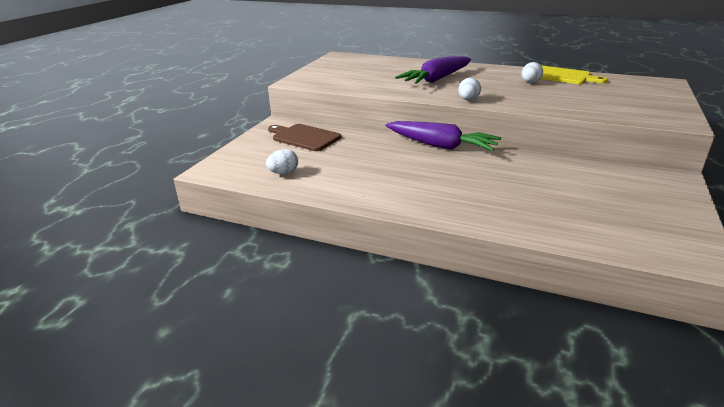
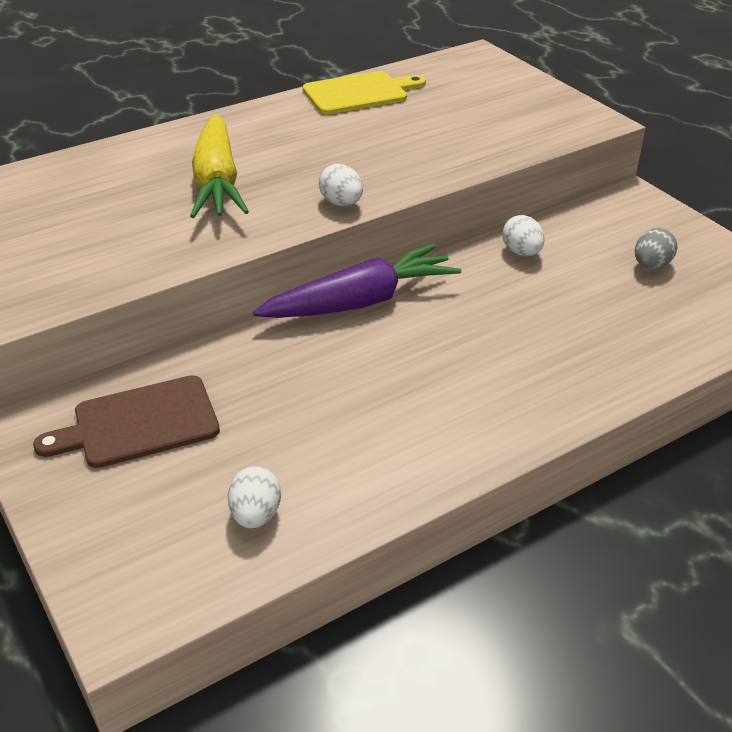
camera: 55 degrees left, 10 degrees up
(436, 79) = (217, 183): purple carrot -> yellow carrot
(530, 82) = (348, 125): white egg -> white egg (521, 252)
(619, 202) = (651, 265): none -> grey egg

